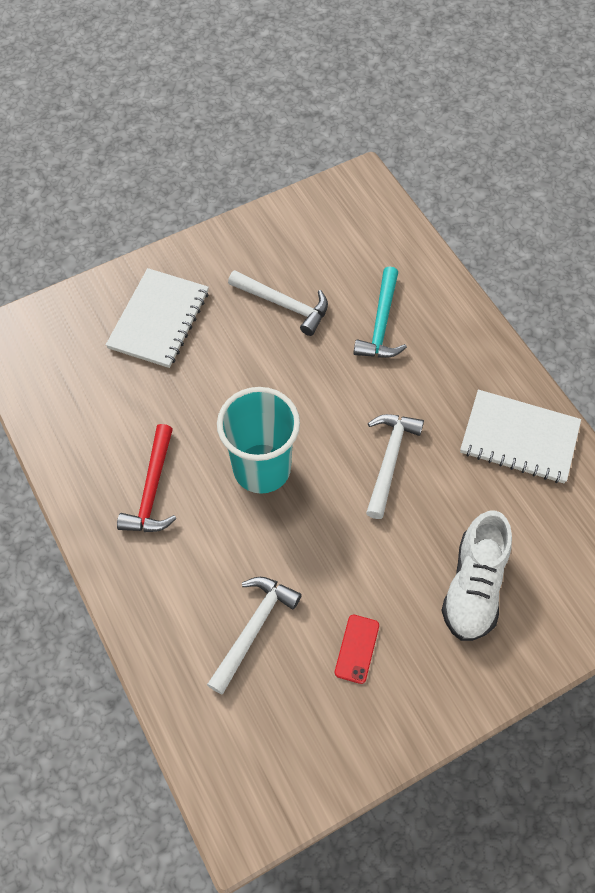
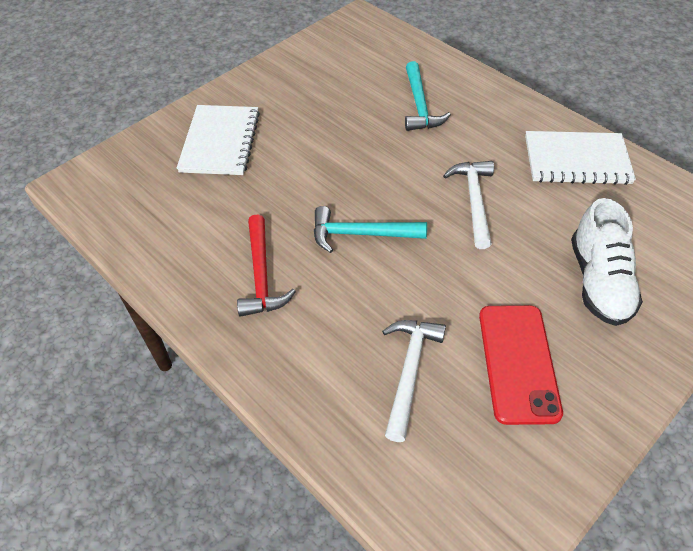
camera: 15 degrees left, 10 degrees down
(262, 468) = (360, 234): turquoise cup -> turquoise hammer
(284, 305) = (329, 109): white hammer -> none
(357, 649) = (518, 363): red phone -> red phone, size x1.93

